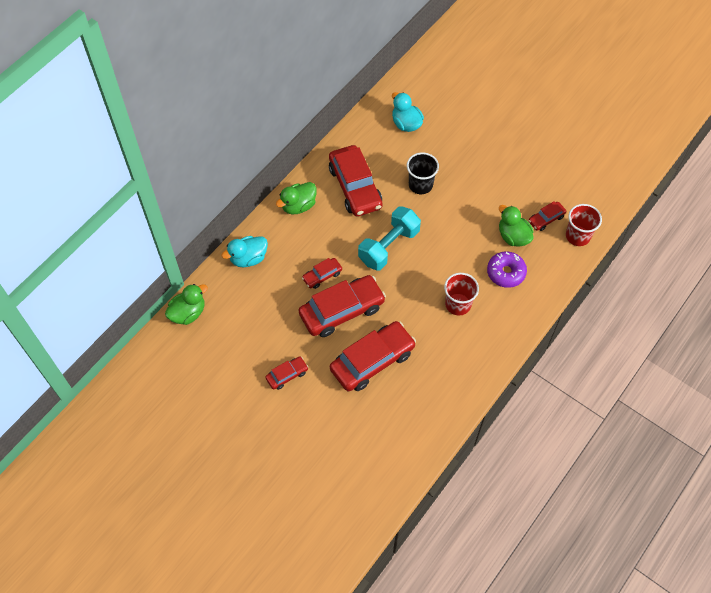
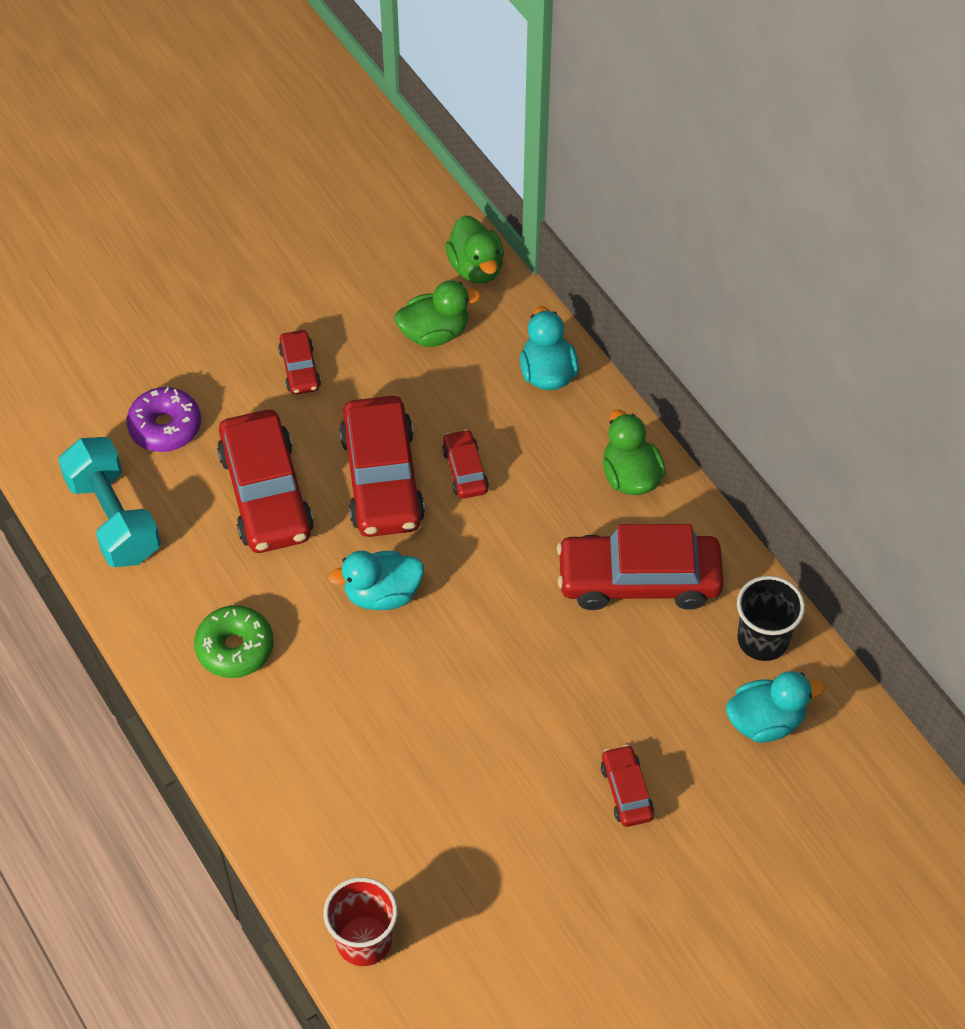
camera: 110 degrees right, 5 degrees down
(389, 246) = (482, 592): turquoise dumbbell -> turquoise dumbbell (114, 518)
(408, 287) = (382, 594): none -> turquoise duck
(420, 185) = (601, 694): black cup -> black cup (762, 640)
(458, 304) = (311, 662): red cup -> none
(466, 340) = (235, 648): none -> green donut
(506, 272) = (340, 769): purple donut -> purple donut (165, 427)
(513, 236) = (414, 816): green duck -> green duck (434, 333)
(546, 219) = (429, 896): red car -> red car (626, 791)

